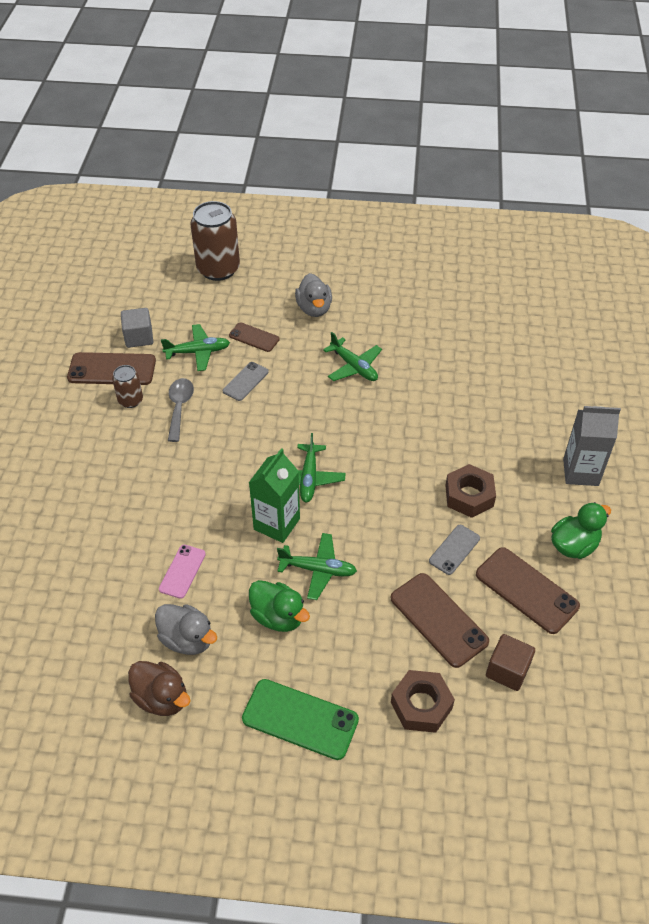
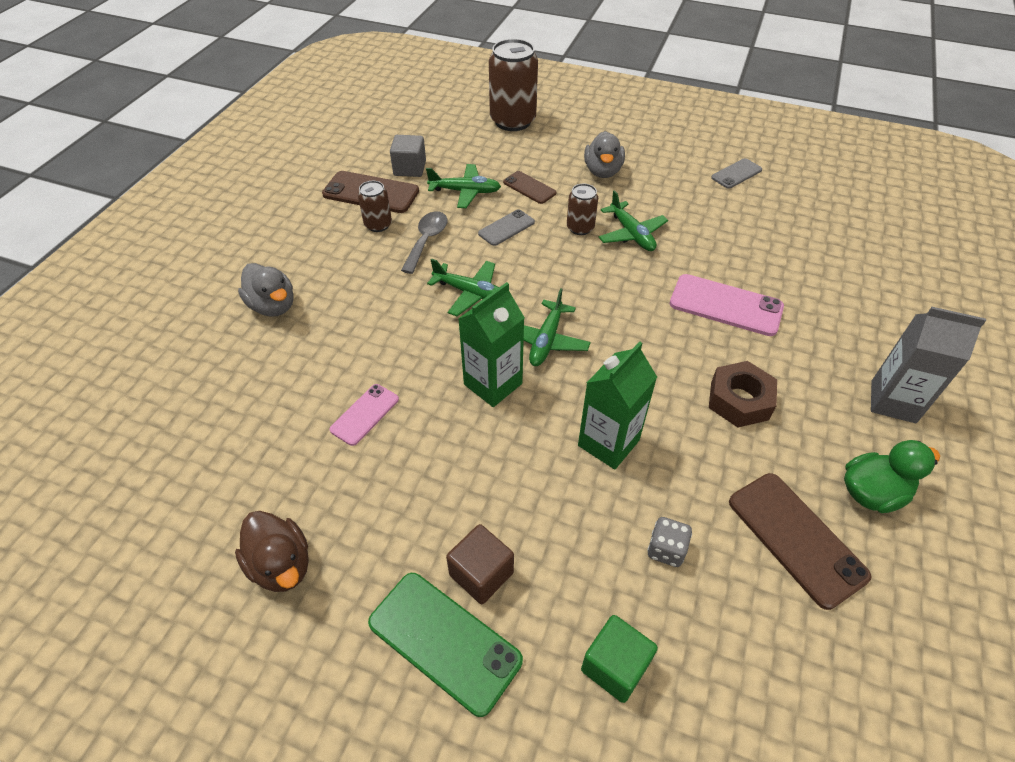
camera: 15 degrees right, 0 degrees up
(187, 639) = (340, 497): grey duck -> grey duck (273, 306)
(278, 617) = (459, 495): green duck -> none
(309, 369) = (580, 228): none -> brown can
(318, 569) = (526, 448): green plane -> green plane (471, 293)
(379, 551) = (608, 443): none -> green carton
(421, 705) = (615, 666): brown nut -> green cube
(438, 620) = (666, 549): brown phone -> grey dice
(444, 417) = (725, 305): none -> pink phone
(454, 549) = (706, 462): grey phone -> grey phone (736, 174)
(507, 670) = (749, 646): brown cube -> brown cube (481, 574)

